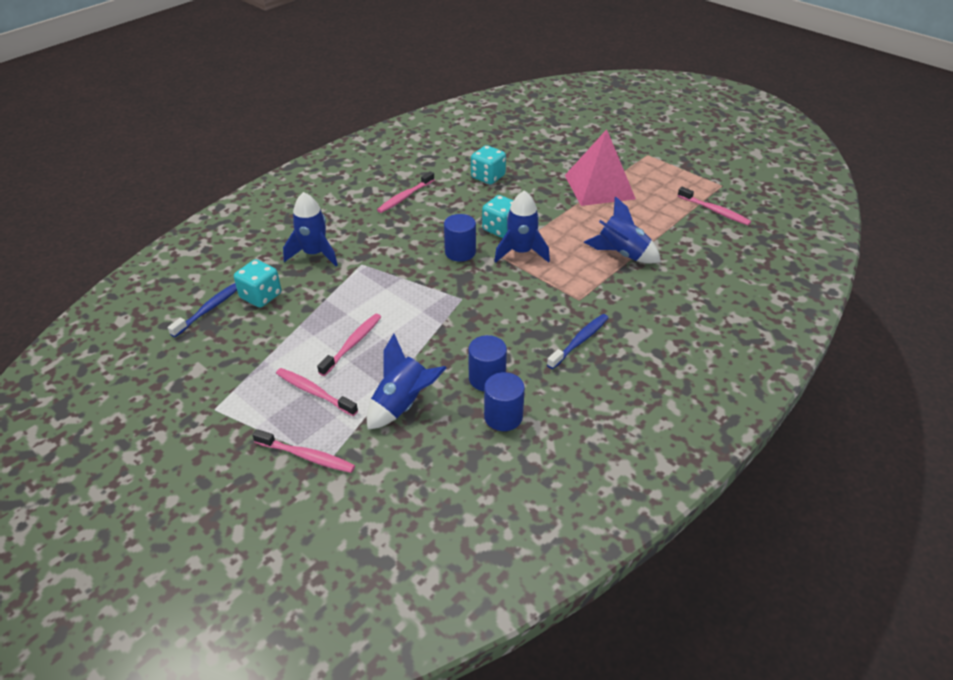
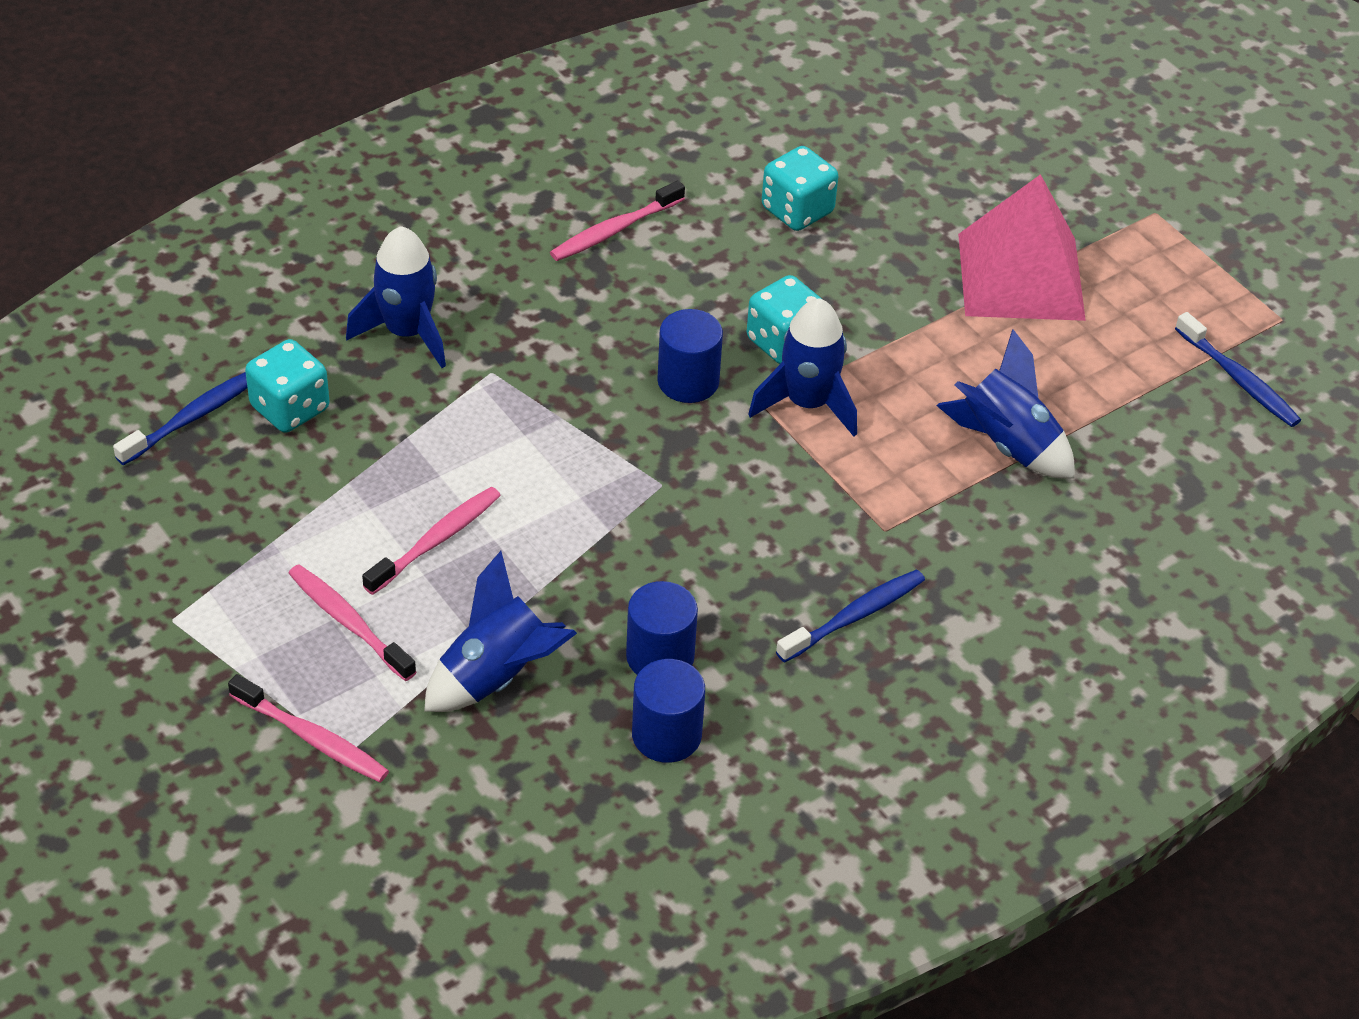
camera: 10 degrees right, 5 degrees up
(714, 211) = (1239, 379): pink toothbrush -> blue toothbrush

